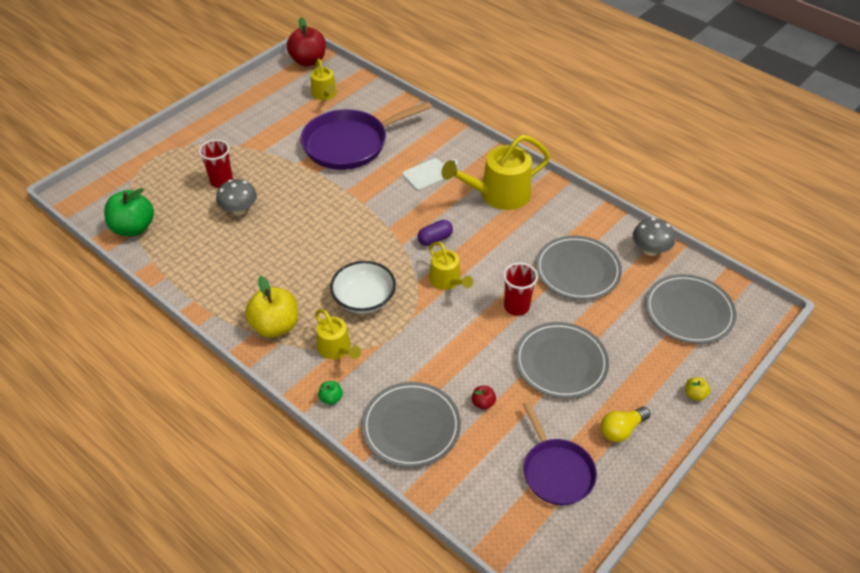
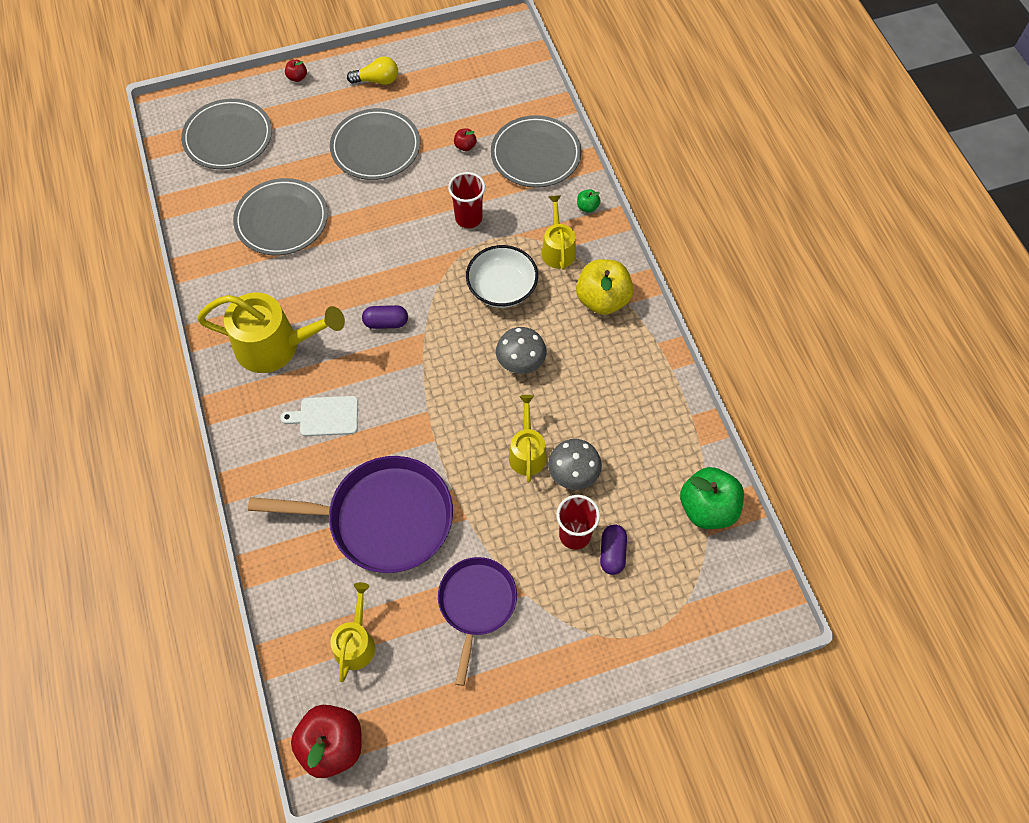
camera: 150 degrees left, 15 degrees up
(192, 182) = (612, 553): none -> purple capsule
(447, 281) = (410, 269): yellow watering can -> yellow watering can (527, 452)
(516, 307) = (368, 212): red cup -> red cup (468, 218)
(556, 471) = (450, 76): purple pan -> purple pan (476, 604)
(650, 250) = (195, 207): grey mushroom -> grey mushroom (521, 362)
(694, 394) = (297, 77): yellow apple -> red apple

